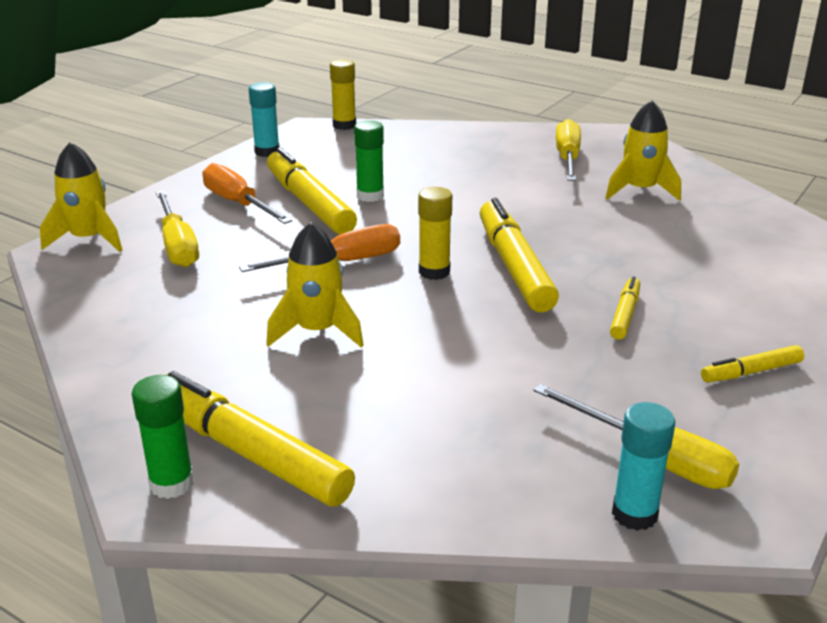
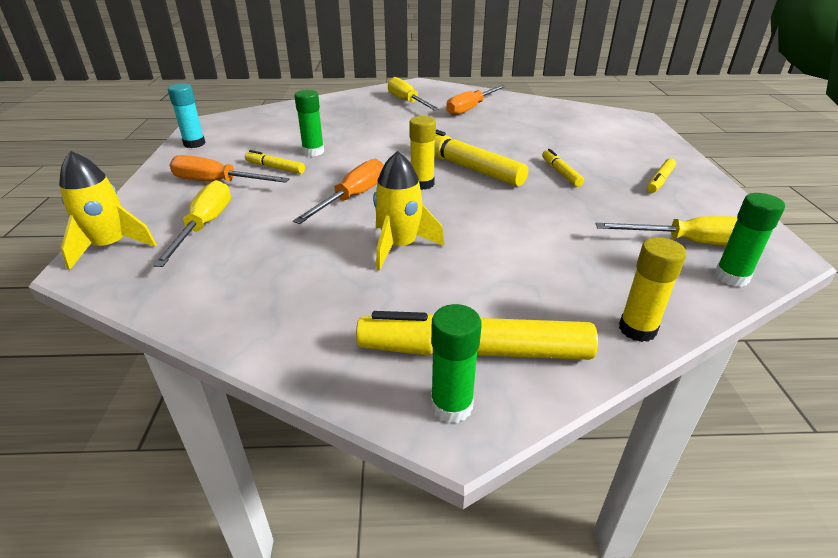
camera: 35 degrees left, 5 degrees up
(177, 246) = (205, 226): yellow screwdriver -> yellow screwdriver turned 120 degrees counterclockwise
(309, 203) = (275, 168): yellow marker -> yellow marker, size x0.49
(344, 125) = (233, 115): yellow glue stick -> yellow glue stick (637, 329)
(634, 514) = (731, 277): turquoise glue stick -> green glue stick
(640, 190) = (470, 109): yellow rocket -> orange screwdriver

